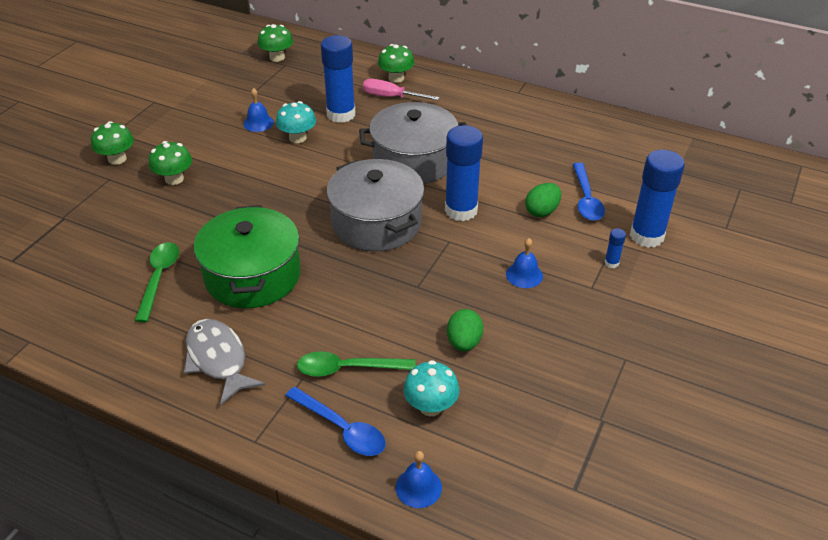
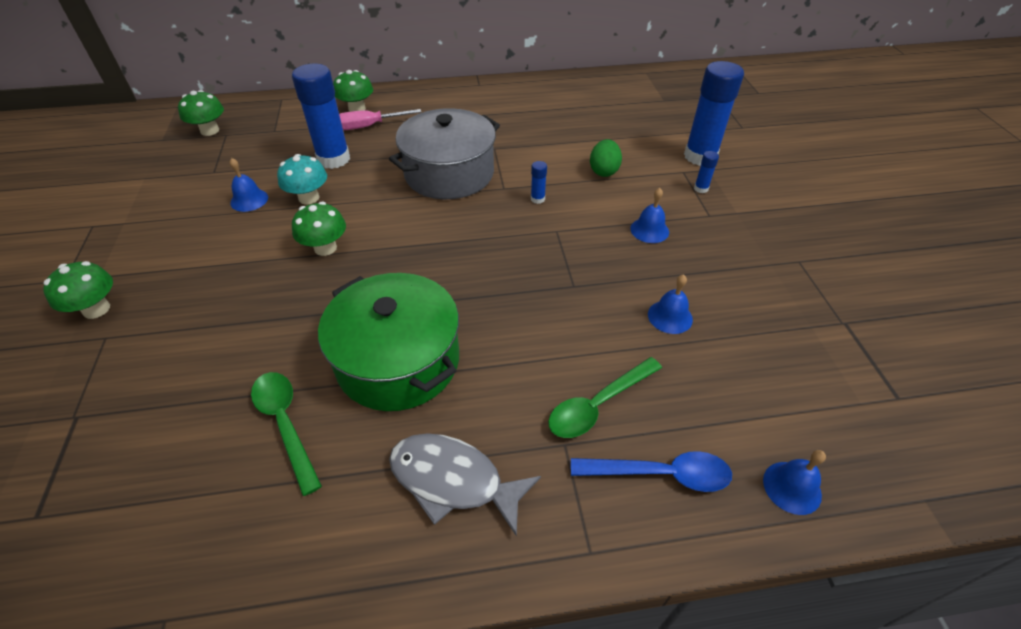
camera: 35 degrees left, 5 degrees up
(174, 179) = (198, 299): green mushroom -> green mushroom (325, 248)
(376, 223) = (473, 244): grey pot -> none
(431, 406) = (711, 395): turquoise mushroom -> none
(461, 210) = (537, 199): blue glue stick -> blue glue stick, size x0.41
(464, 342) = (670, 316): green egg -> blue bell
(586, 199) = (626, 147): blue spoon -> none

